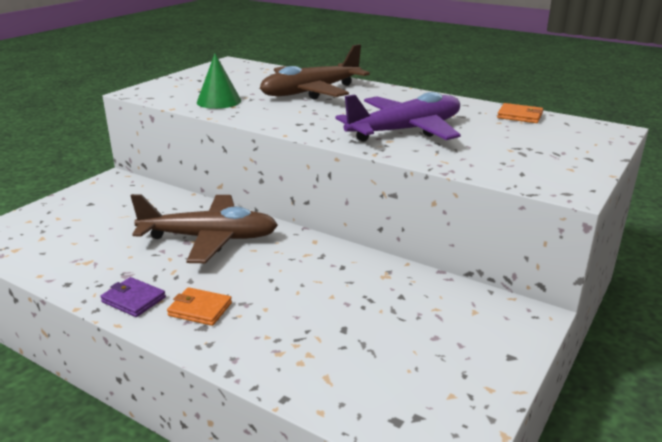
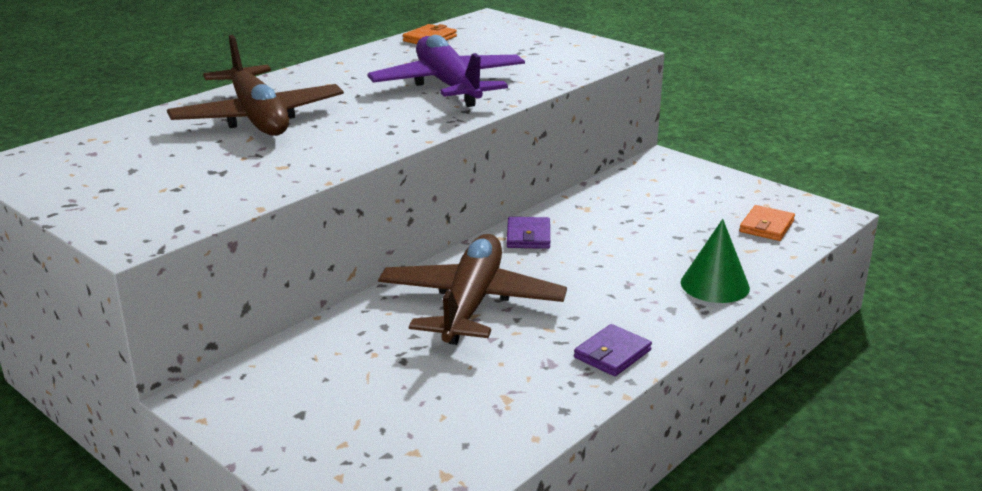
camera: 80 degrees left, 0 degrees up
(200, 309) = (637, 310): orange wallet -> orange wallet (766, 226)
(219, 101) = (252, 175): green cone -> green cone (715, 285)
(320, 252) = (528, 236): none -> purple wallet

